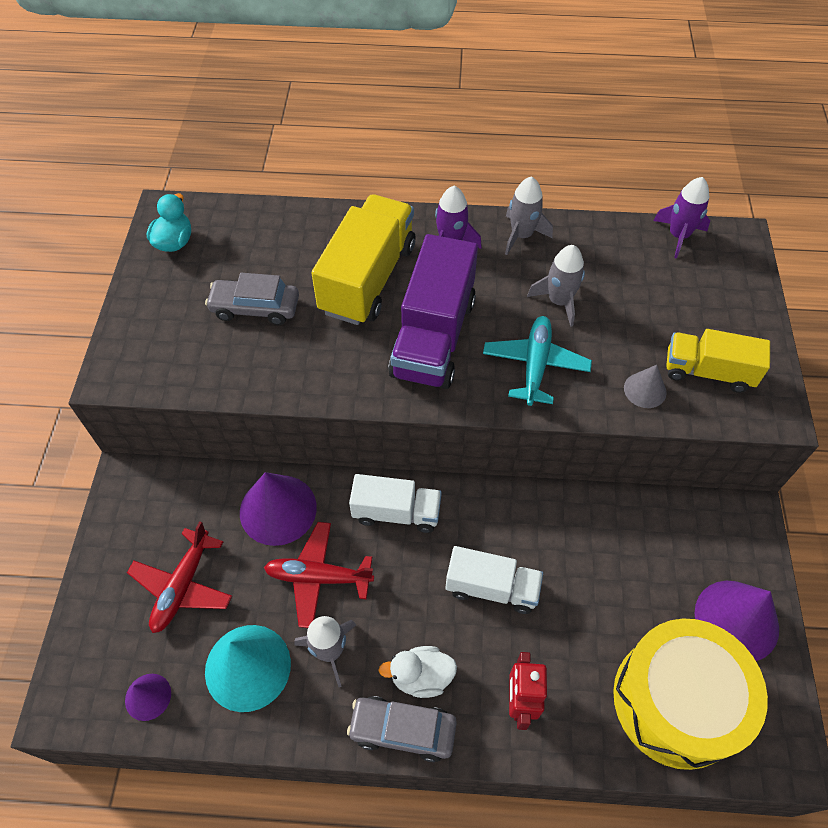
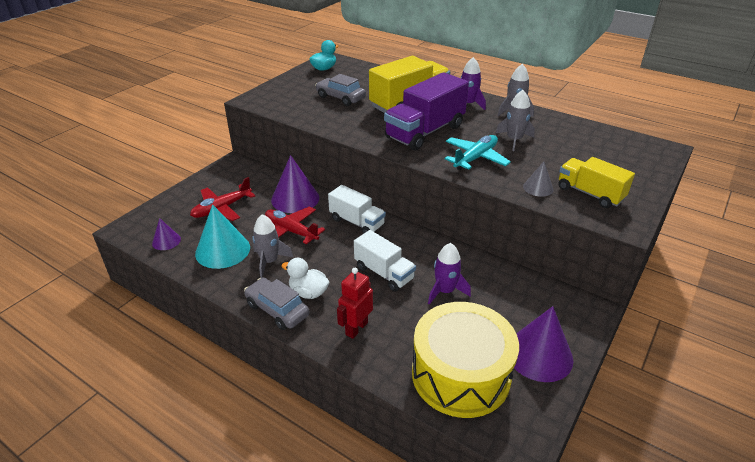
camera: 30 degrees right, 20 degrees down
(678, 236) = (620, 137): purple rocket -> purple rocket (445, 291)

